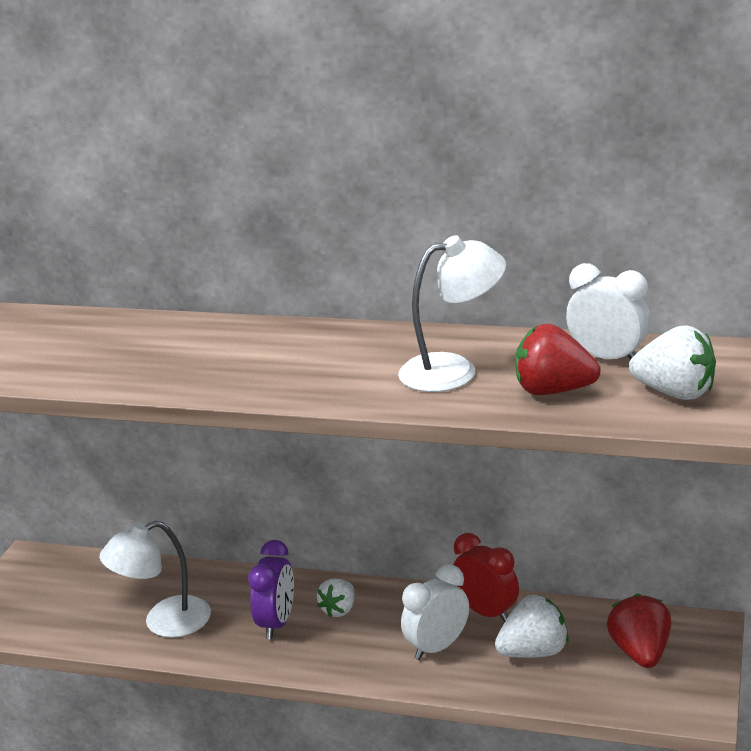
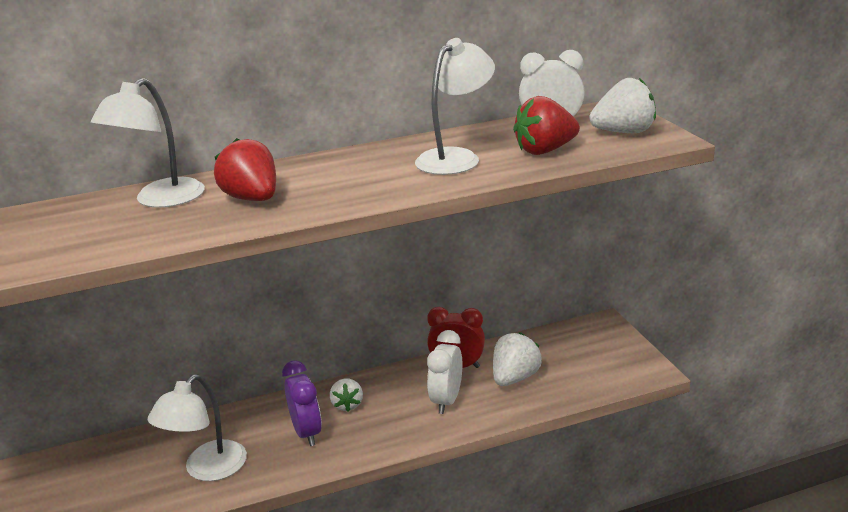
camera: 35 degrees left, 0 degrees up
(150, 336) = (160, 200): none -> white lamp
(640, 653) = (581, 352): red strawberry -> red strawberry (252, 199)

